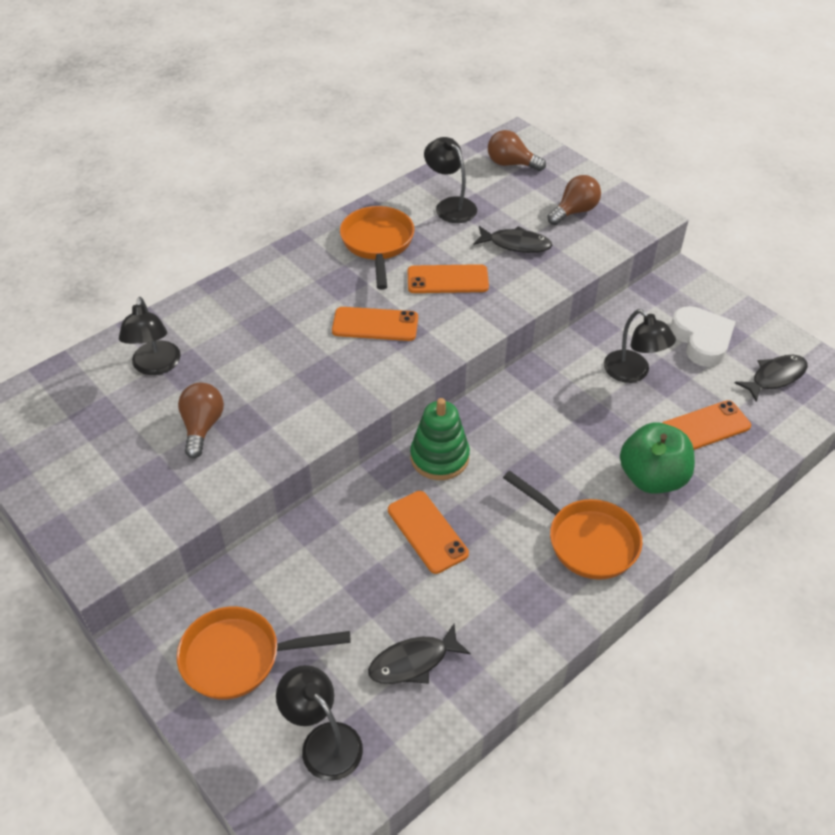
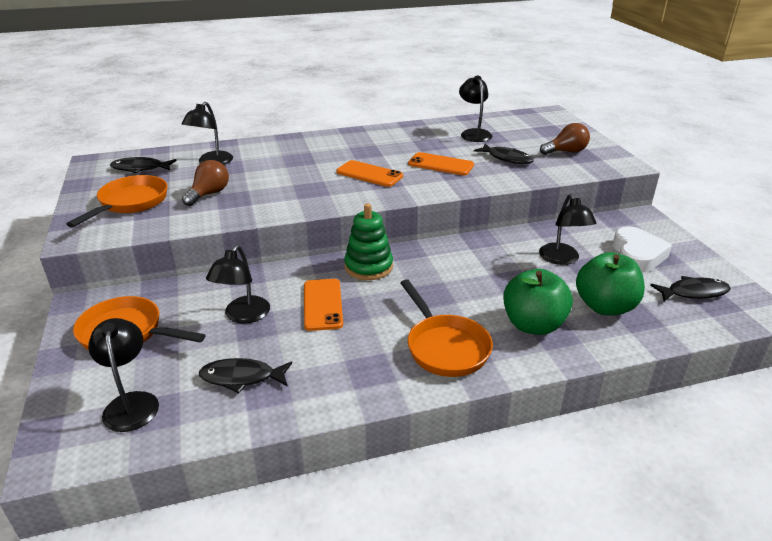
camera: 25 degrees right, 15 degrees down
(66, 409) = (140, 168): none -> black fish
(352, 582) = (243, 316): none -> black lamp
(377, 244) = (407, 140): orange pan -> orange pan (130, 203)
(511, 164) = (535, 123): brown light bulb -> none
(705, 427) = (605, 306): orange phone -> green apple

